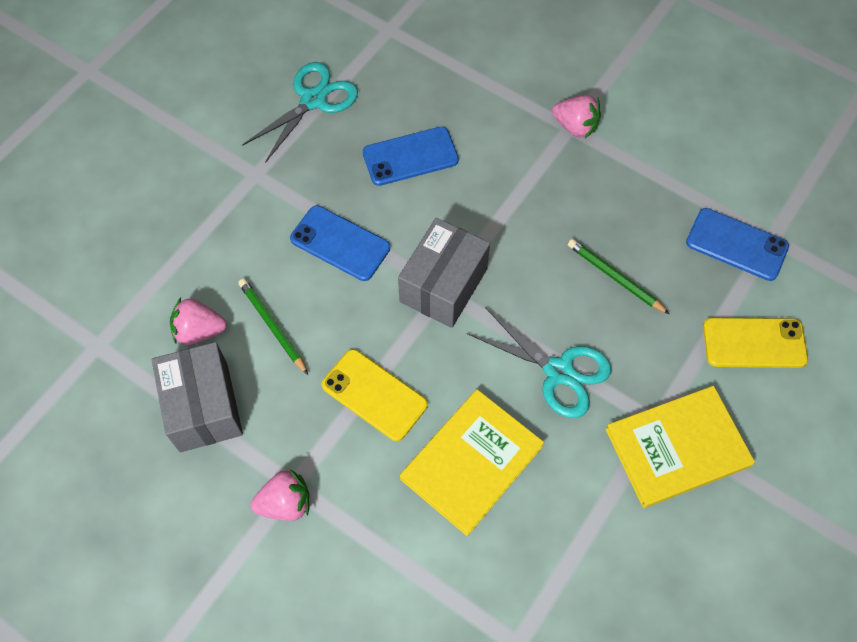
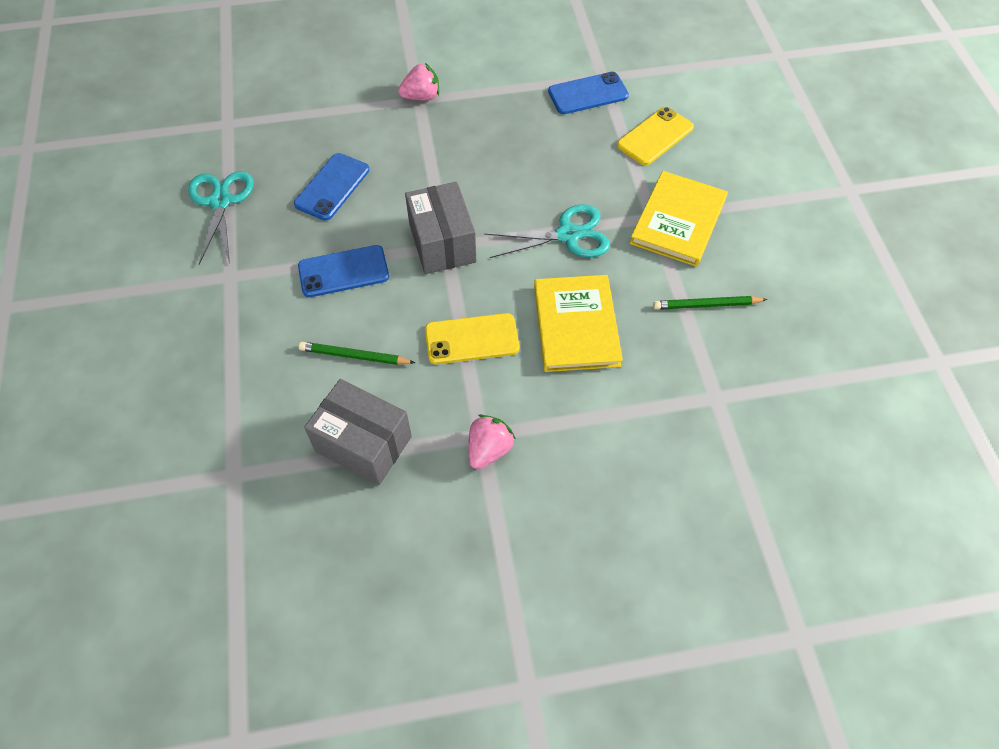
camera: 45 degrees left, 5 degrees down
(199, 331) = (303, 401): pink strawberry -> none
(615, 277) = (541, 160): green pencil -> green pencil (706, 305)

